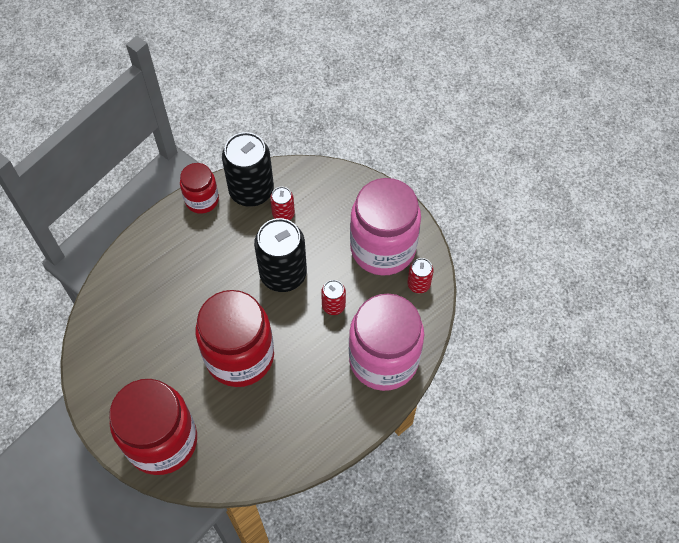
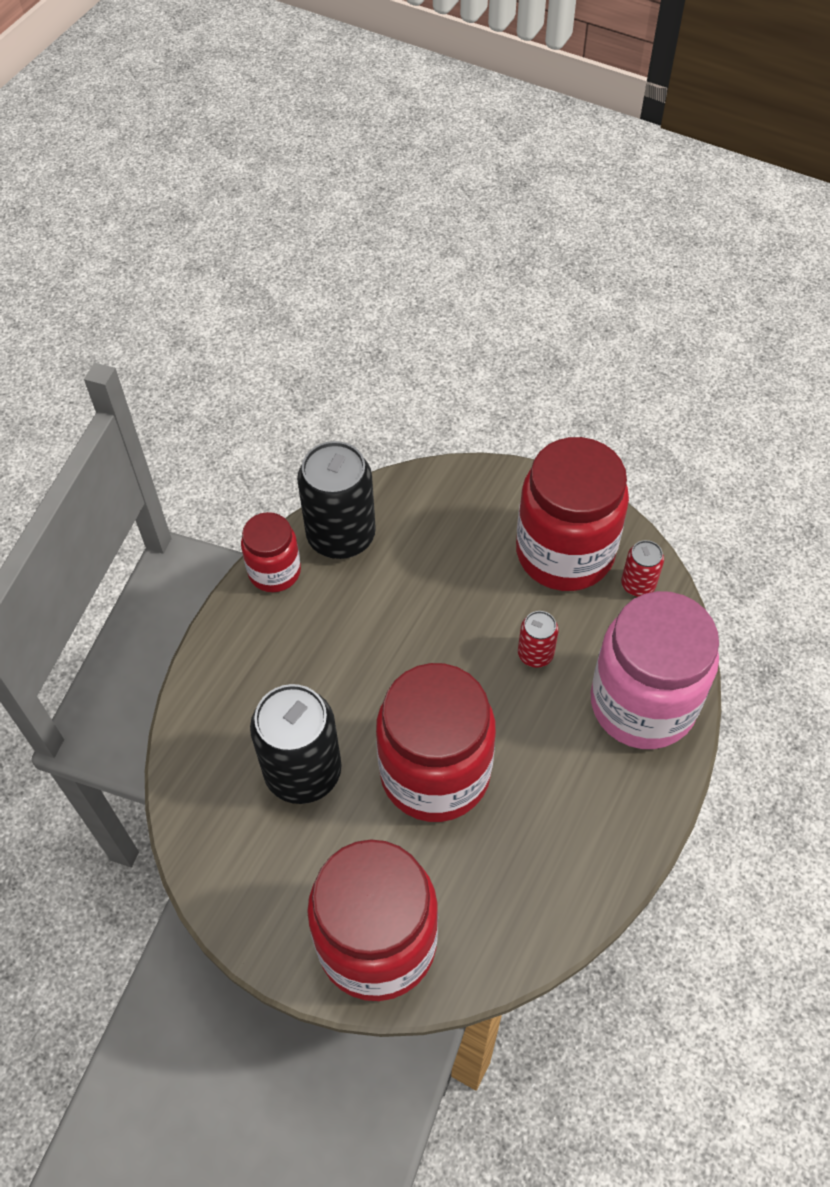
camera: 20 degrees left, 5 degrees down
(283, 214) = (402, 552): red can -> none
(283, 274) = (442, 635): black can -> black can (303, 771)
(383, 248) = (564, 553): pink jar -> red jar

